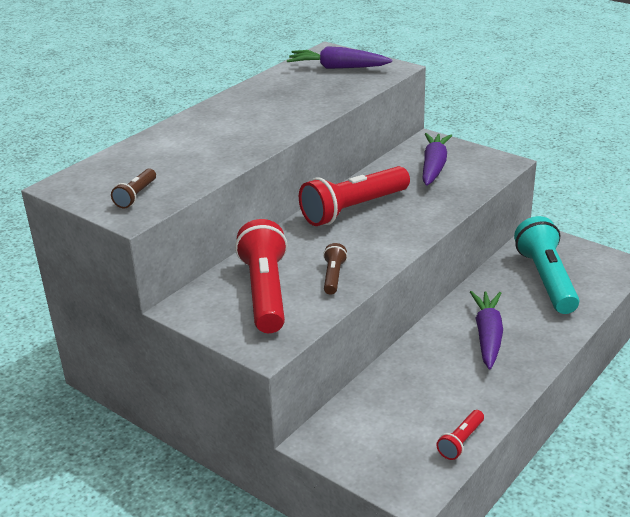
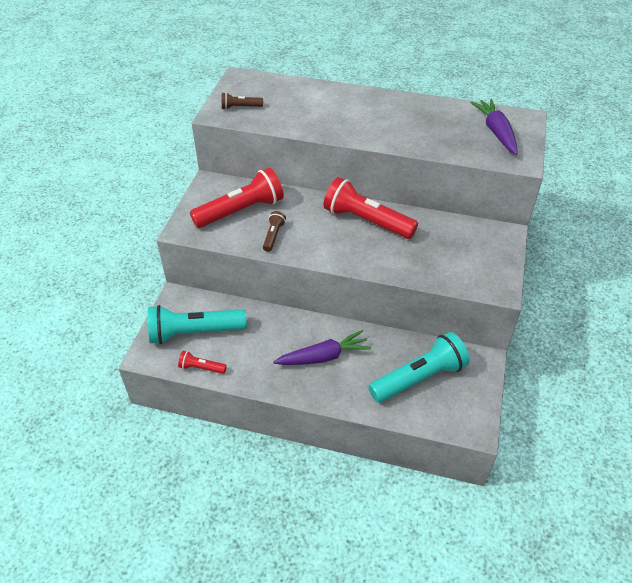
camera: 65 degrees right, 15 degrees up
(333, 276) = (273, 236): brown flashlight -> brown flashlight turned 60 degrees counterclockwise
(394, 436) = (194, 332): none -> turquoise flashlight
(434, 166) = (461, 247): purple carrot -> none

